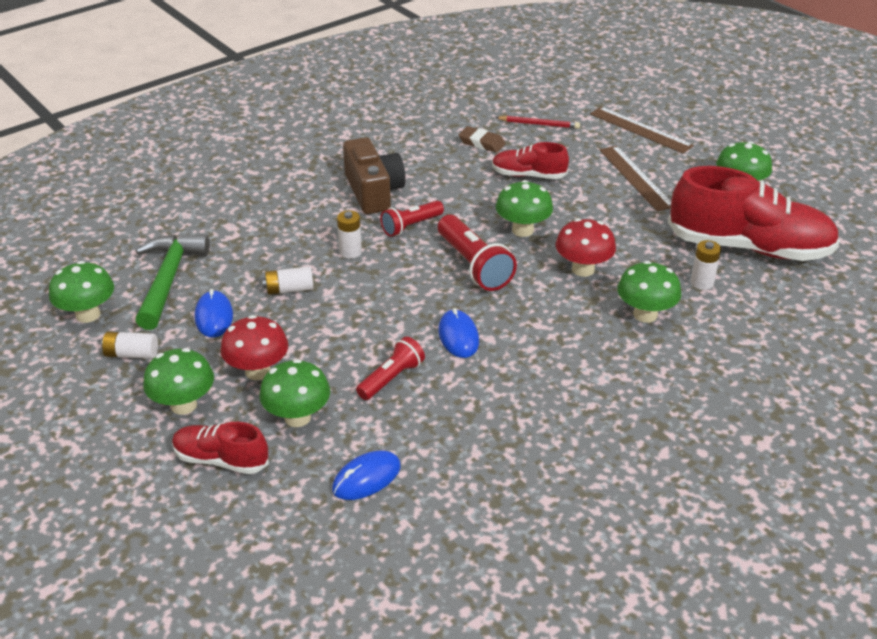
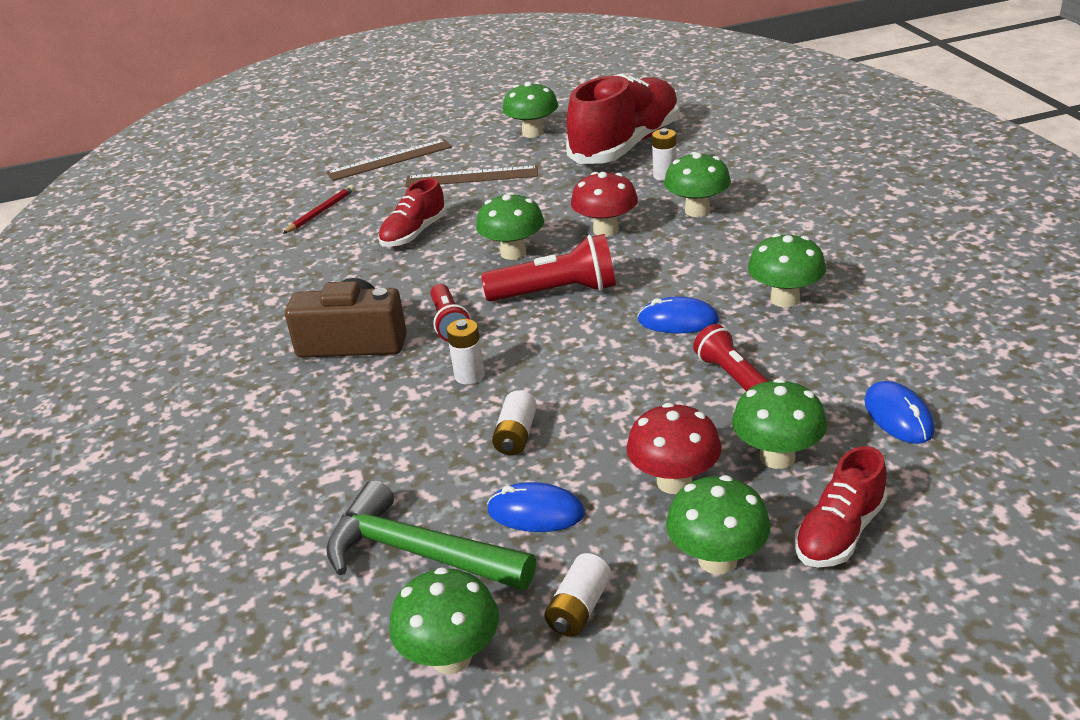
camera: 65 degrees left, 5 degrees down
(481, 143) = (322, 252): brown eraser -> none
(516, 391) = (785, 299): none -> green mushroom

